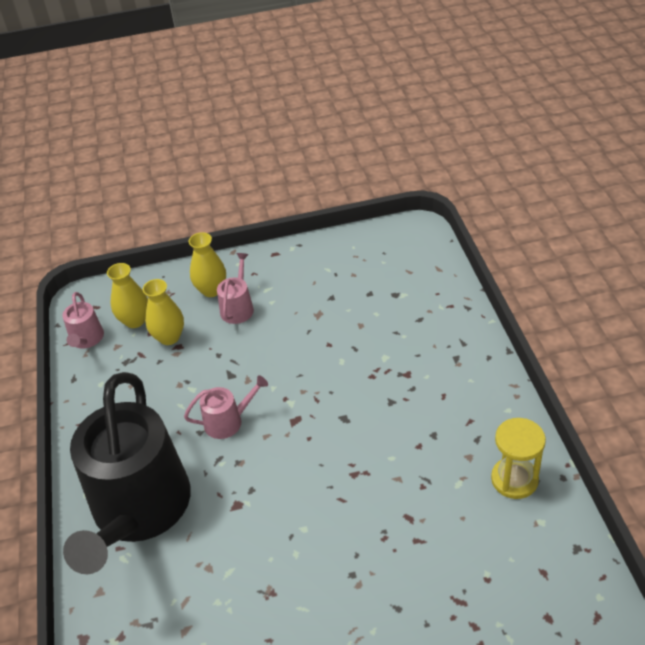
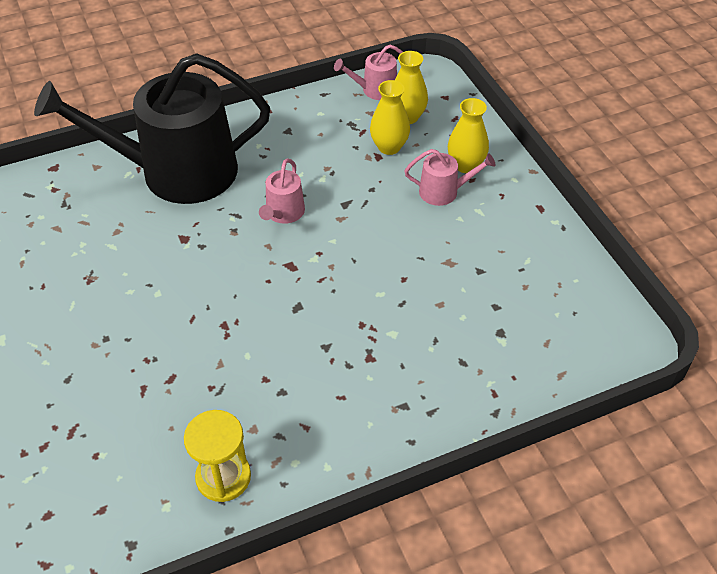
camera: 75 degrees right, 5 degrees up
(228, 421) = (283, 213): pink watering can -> pink watering can turned 45 degrees clockwise

